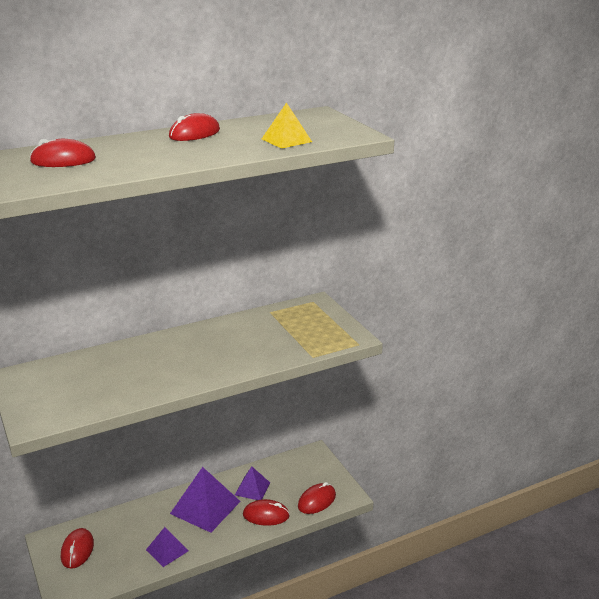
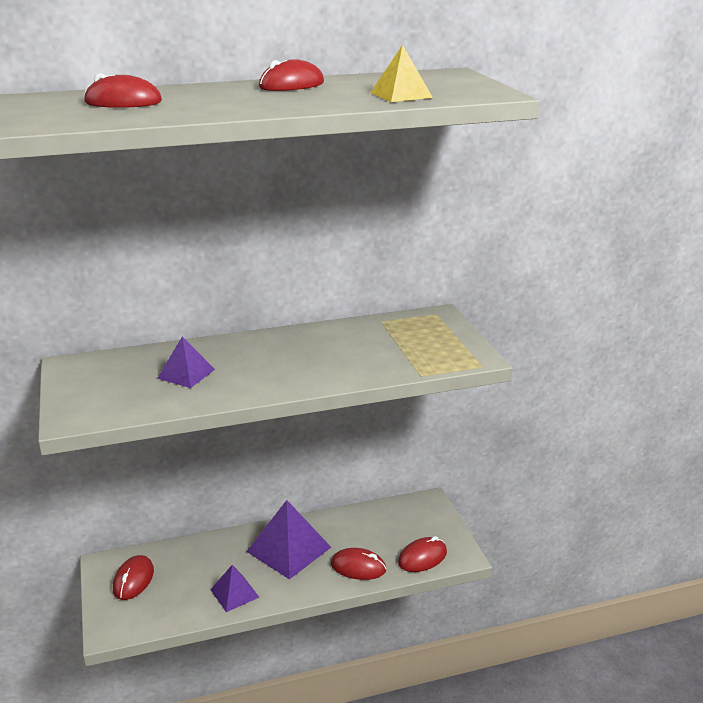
camera: 10 degrees right, 0 degrees up
(252, 488) = (348, 534): purple pyramid -> purple pyramid (186, 373)

